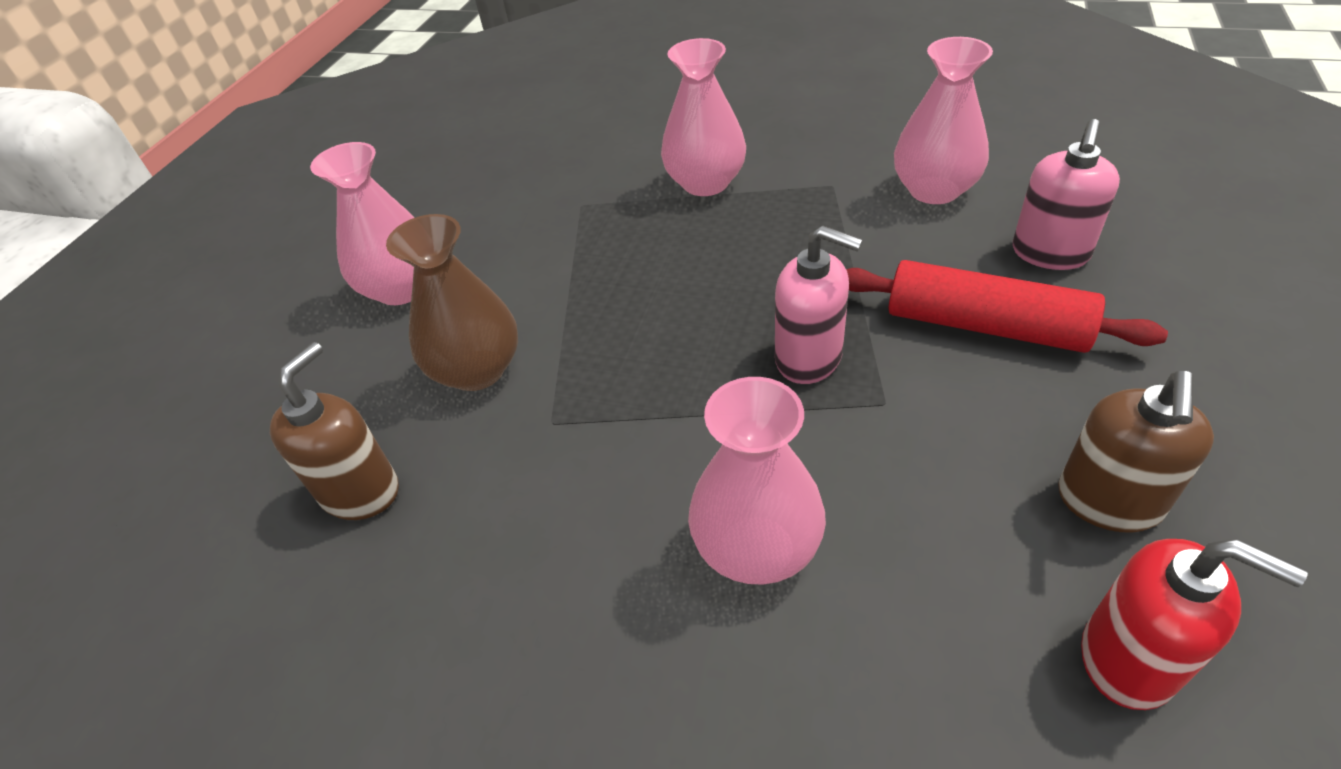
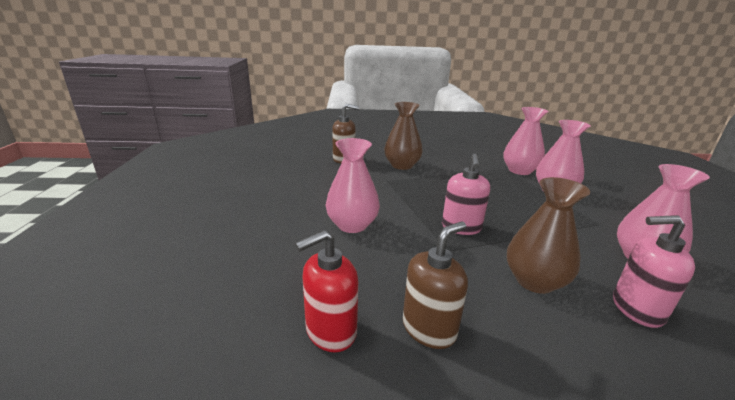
camera: 65 degrees right, 20 degrees down
(402, 288) = (428, 148): pink vase -> pink vase (519, 171)
(985, 325) = (534, 281): red rolling pin -> brown vase
(1108, 501) = (429, 328): brown soap dispenser -> brown soap dispenser turned 135 degrees clockwise
(1129, 659) = (330, 331): red soap dispenser -> red soap dispenser turned 45 degrees clockwise

